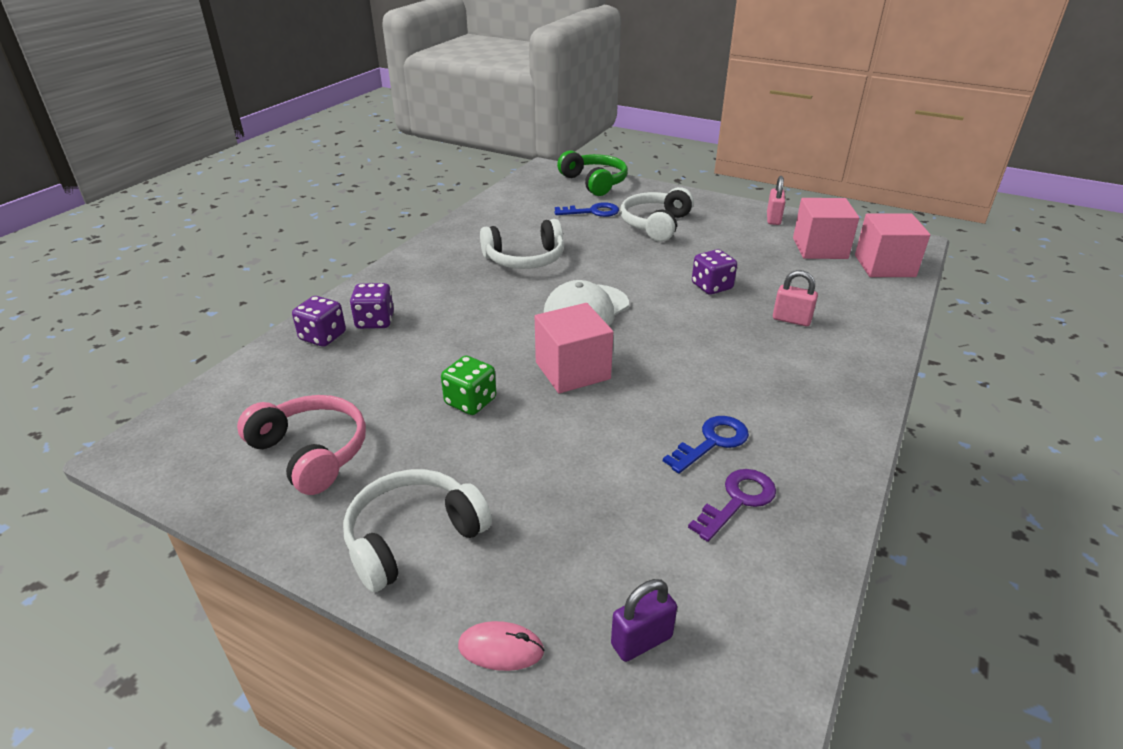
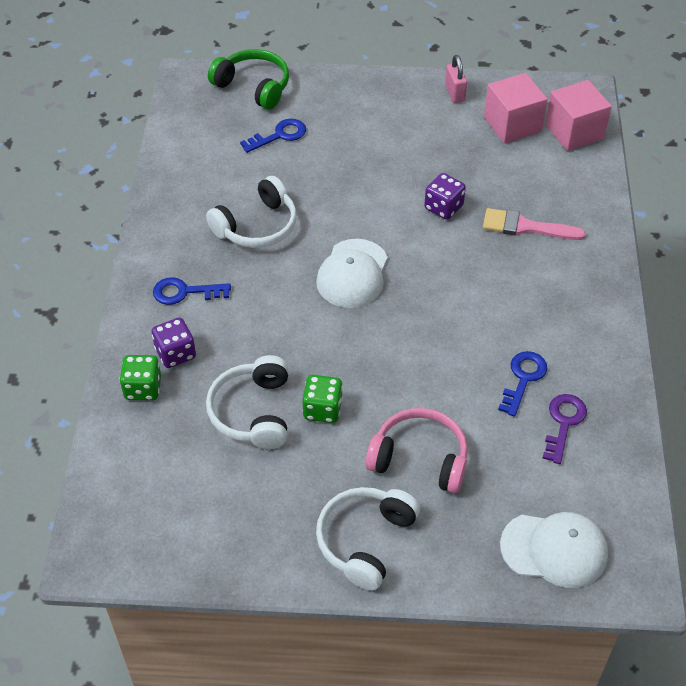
camera: 25 degrees left, 15 degrees up
(311, 452) = (234, 504): pink headphones -> pink headphones (419, 458)
(323, 337) = (143, 388): purple dice -> green dice
(423, 284) = (185, 292): none -> blue key
(501, 649) = (475, 590): pink mouse -> none
(572, 370) = (382, 347): pink cube -> none
(641, 641) = (554, 549): purple padlock -> white cap
(655, 224) = (350, 136): white headphones -> white headphones (252, 412)
(791, 320) = (525, 227): pink padlock -> pink brush

